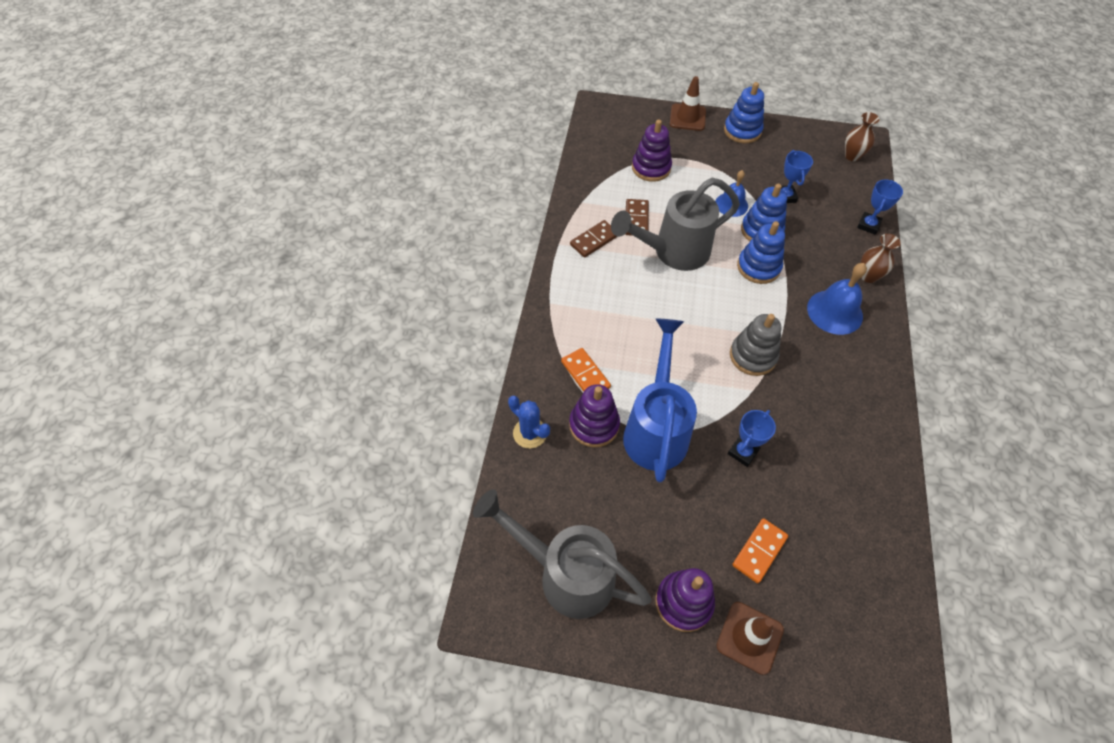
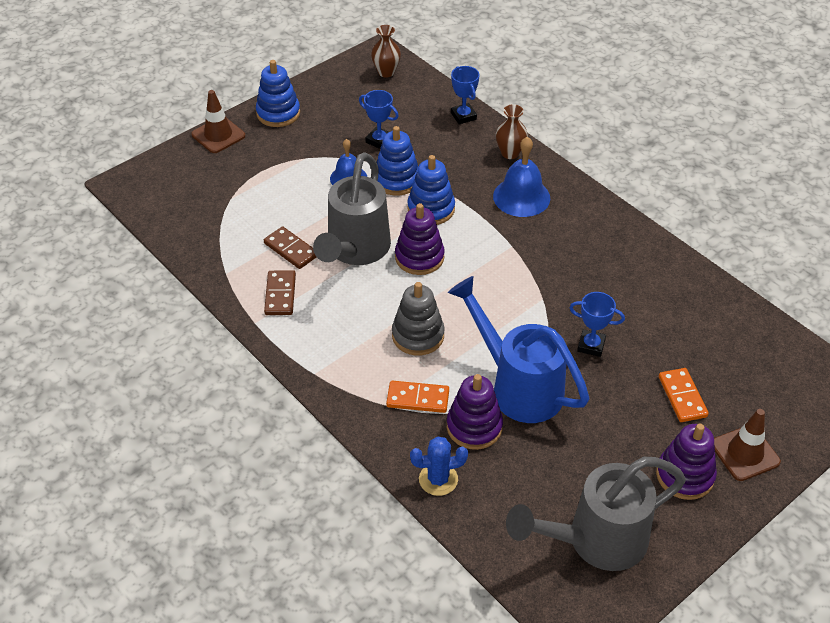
camera: 50 degrees left, 10 degrees down
(651, 168) = (245, 199): purple stacking toy -> purple stacking toy (419, 257)
(742, 452) = (591, 345): blue trophy -> blue trophy turned 60 degrees counterclockwise
(753, 356) = (511, 275): grey stacking toy -> grey stacking toy (418, 335)

